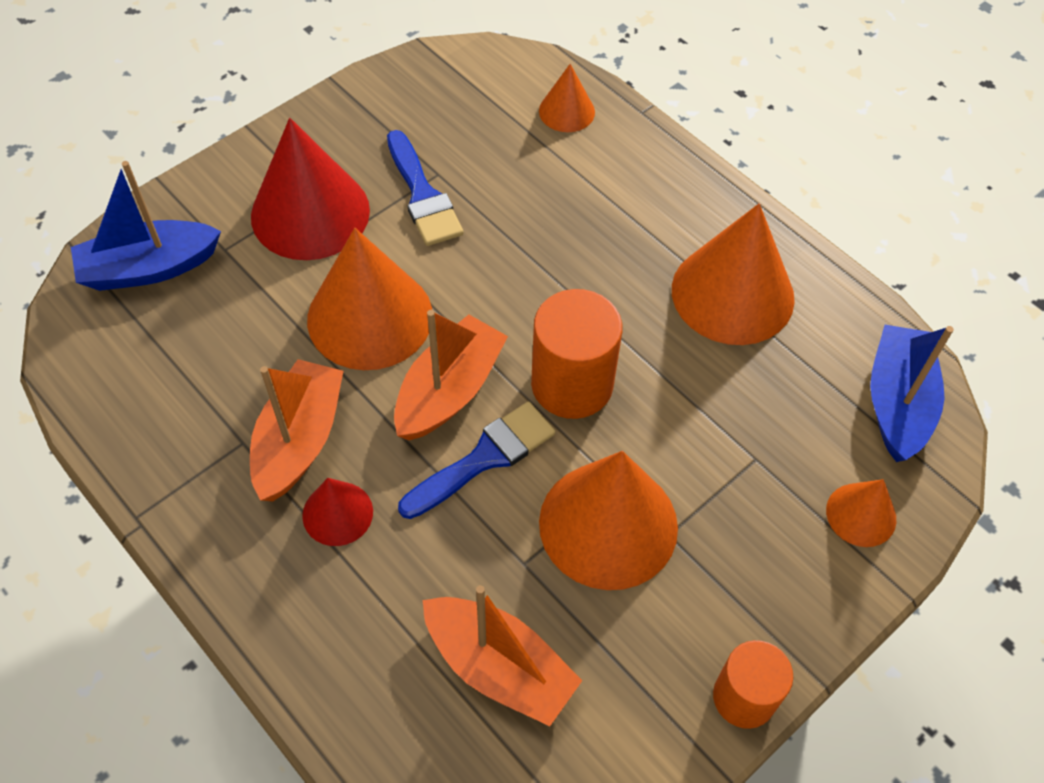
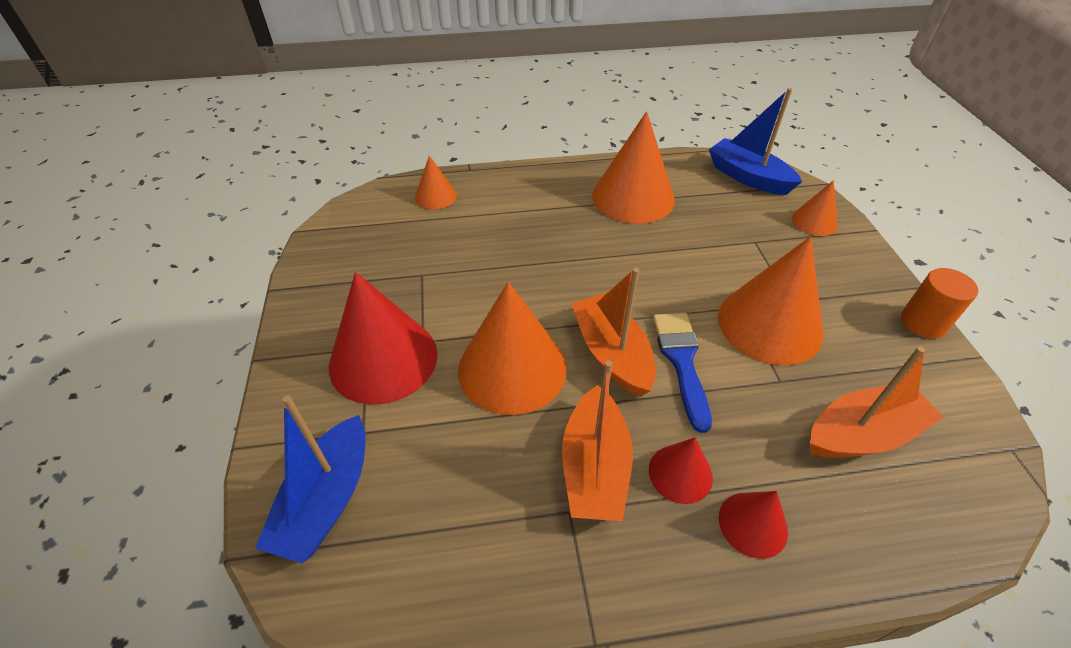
camera: 55 degrees left, 10 degrees down
(299, 440) = (594, 467): orange boat -> orange boat turned 135 degrees counterclockwise
(318, 596) = (753, 524): none -> red cone
(422, 195) = (432, 290): blue brush -> none
(572, 384) = (650, 291): orange cylinder -> none

